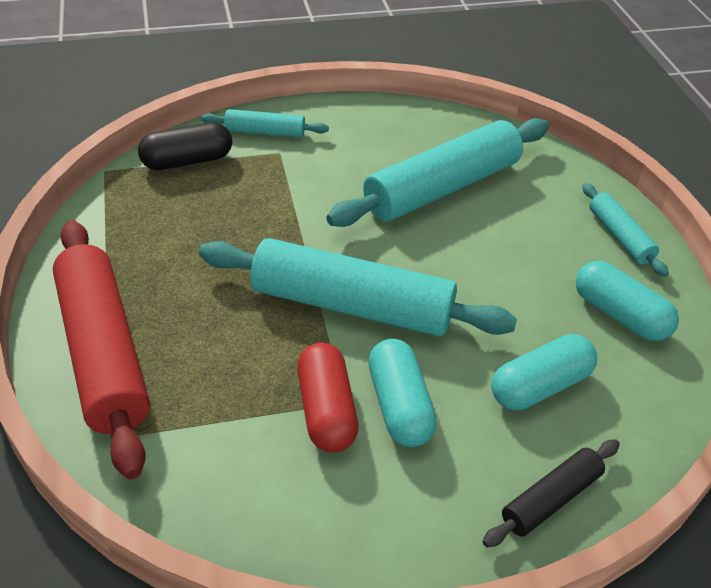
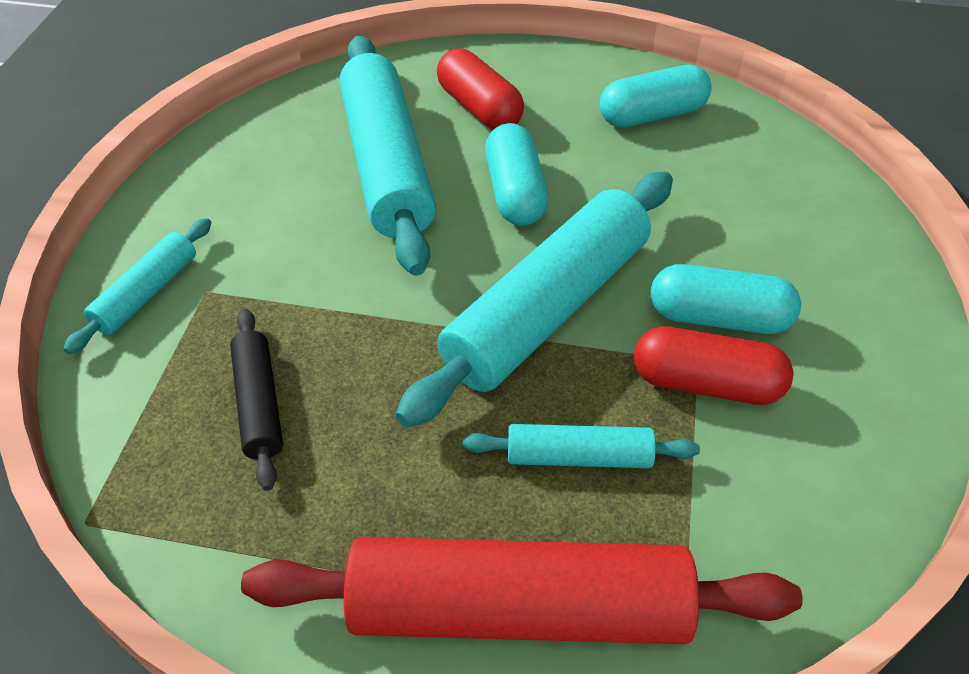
camera: 65 degrees left, 5 degrees up
(187, 161) = (144, 402): black capsule -> none
(540, 386) = (726, 203): turquoise capsule -> turquoise capsule (515, 193)
(542, 214) = (479, 108): none -> red capsule
(551, 499) = (866, 248): black rolling pin -> black rolling pin (259, 404)
(619, 236) = (543, 72): turquoise rolling pin -> turquoise rolling pin (578, 457)

